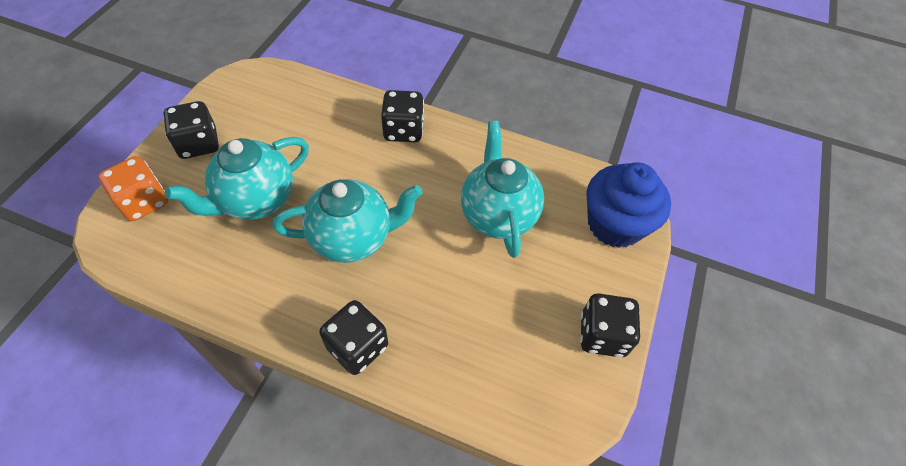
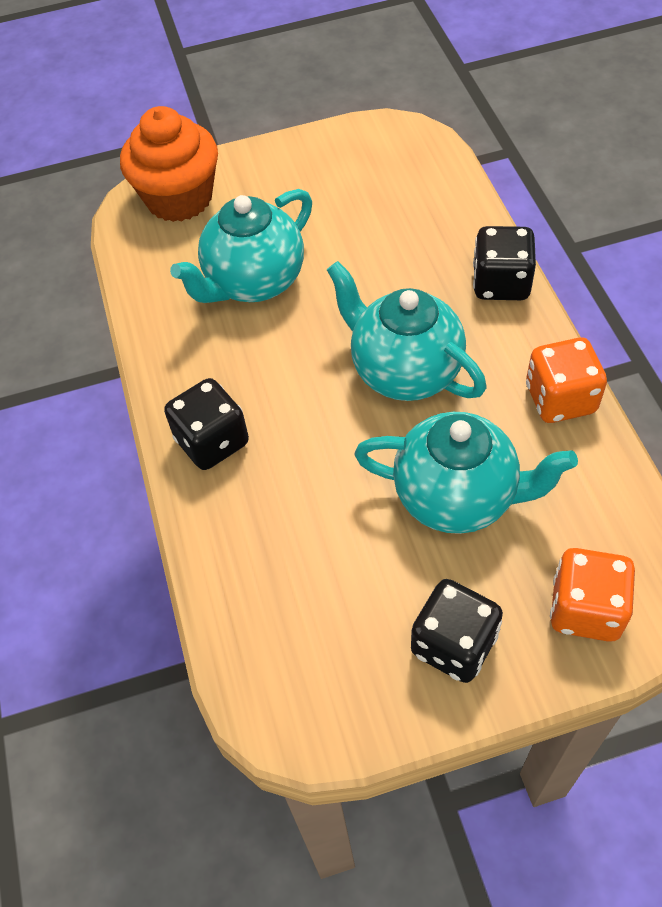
camera: 120 degrees left, 0 degrees up
(245, 298) = (560, 399): none -> orange dice
(602, 335) = (312, 151): black dice -> none
(615, 224) = (179, 198): blue cupcake -> orange cupcake

